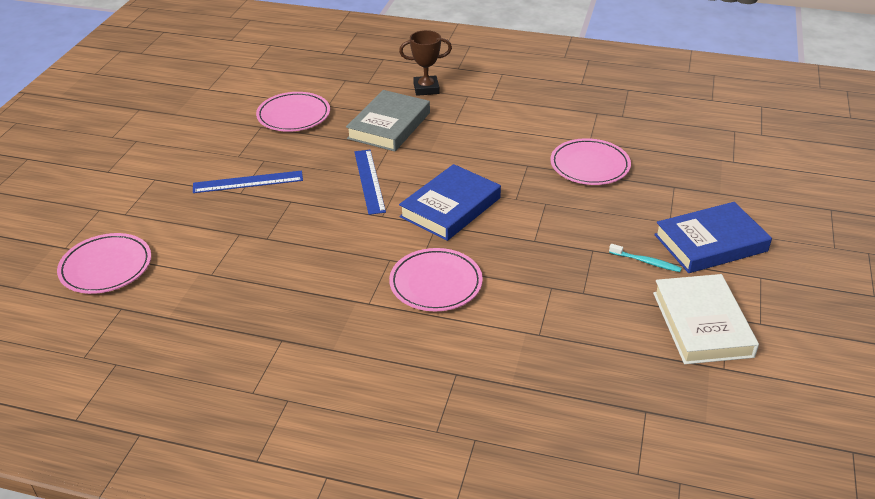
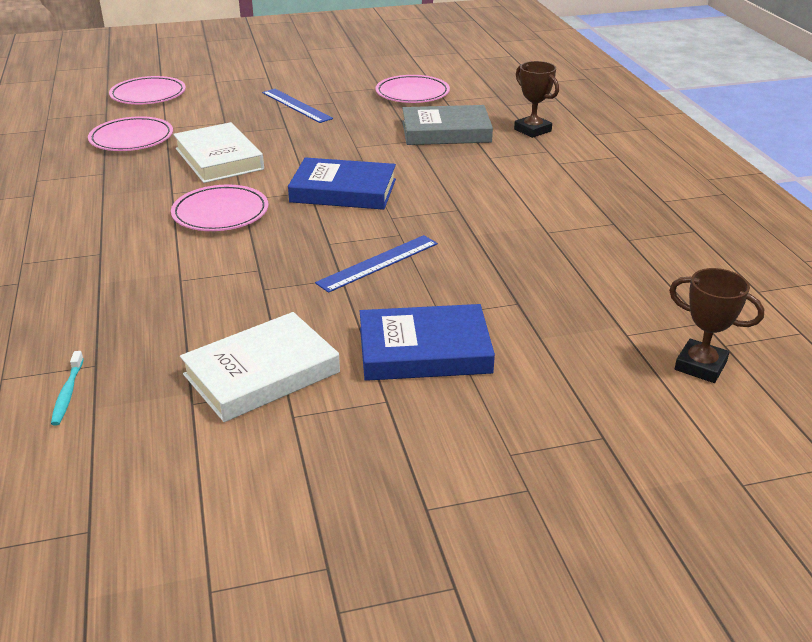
camera: 60 degrees right, 5 degrees down
(322, 257) = (219, 159): none -> white book
(369, 181) = (347, 147): blue ruler -> blue ruler (378, 263)
(589, 165) = (498, 242): pink plate -> pink plate (131, 139)
(646, 262) = (348, 314): turquoise toothbrush -> turquoise toothbrush (68, 393)
(710, 243) = (424, 350): blue book -> blue book turned 45 degrees counterclockwise
(778, 150) = (700, 366): none -> brown trophy

